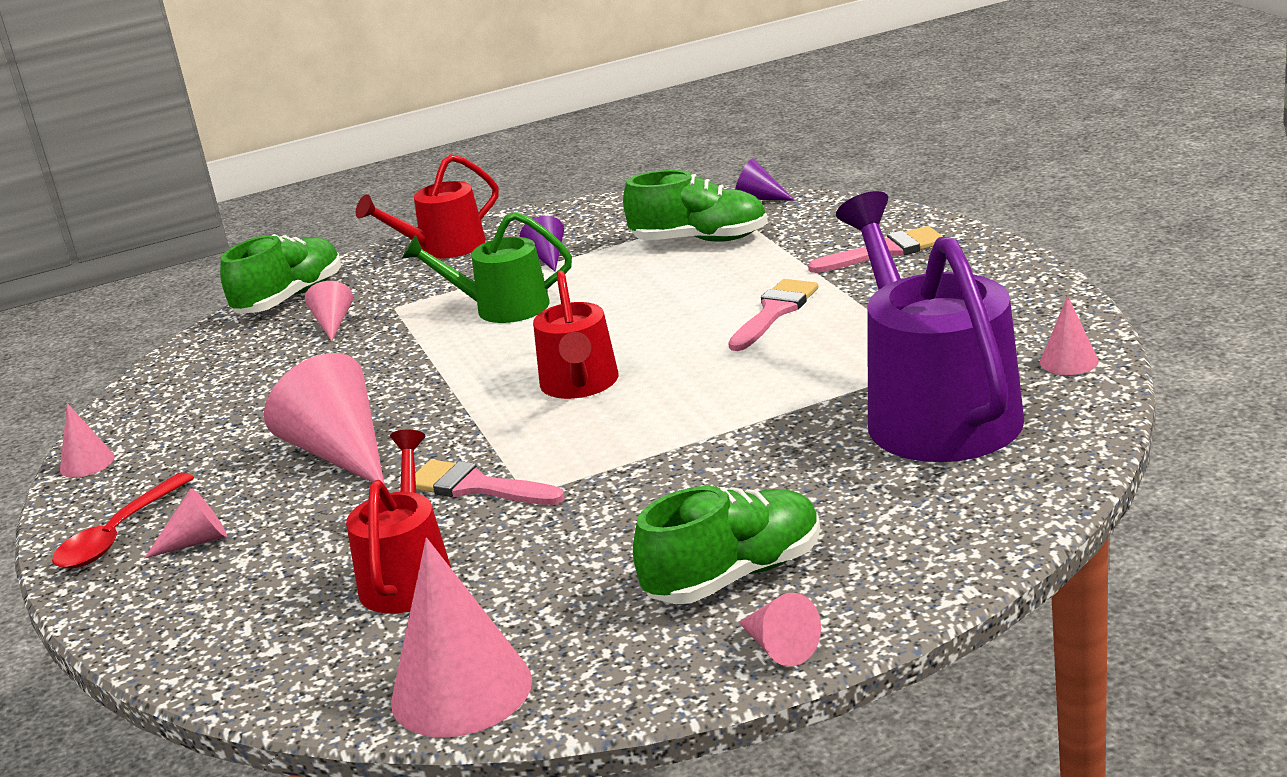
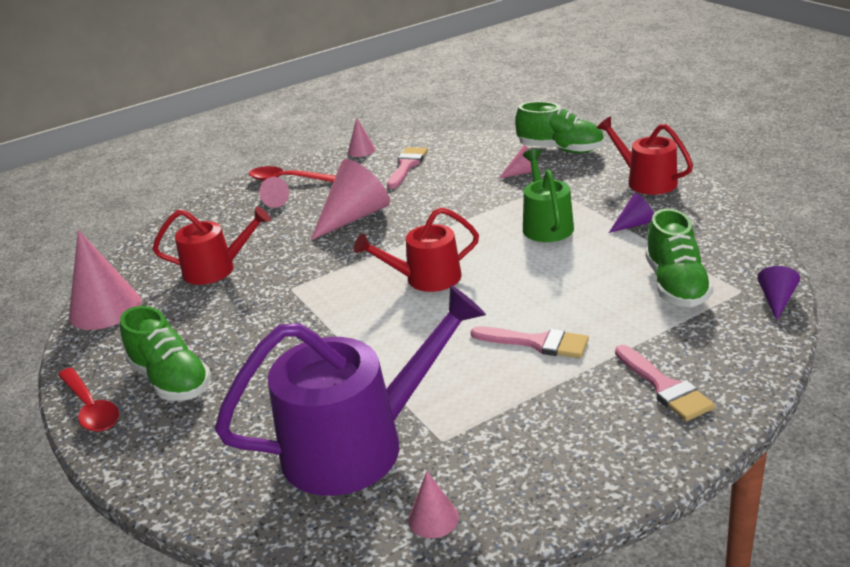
camera: 80 degrees right, 5 degrees up
(476, 487) = (303, 269): pink brush -> pink brush (407, 166)
(779, 647) = (91, 408): pink cone -> red spoon

